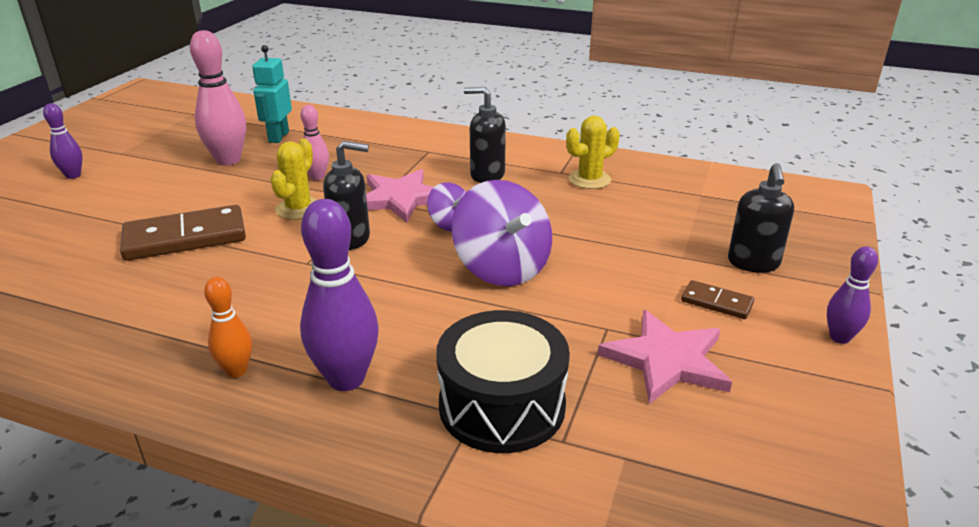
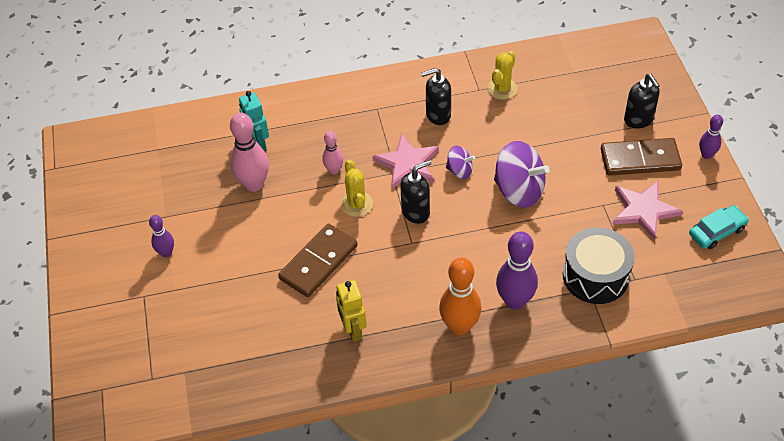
camera: 30 degrees left, 20 degrees up
(117, 312) = (353, 330): none -> yellow robot
(236, 371) = (459, 326): orange bowling pin -> orange bowling pin, size x1.78
(716, 302) = (640, 159): brown domino -> brown domino, size x1.99
(780, 443) = (717, 231): none -> turquoise car

